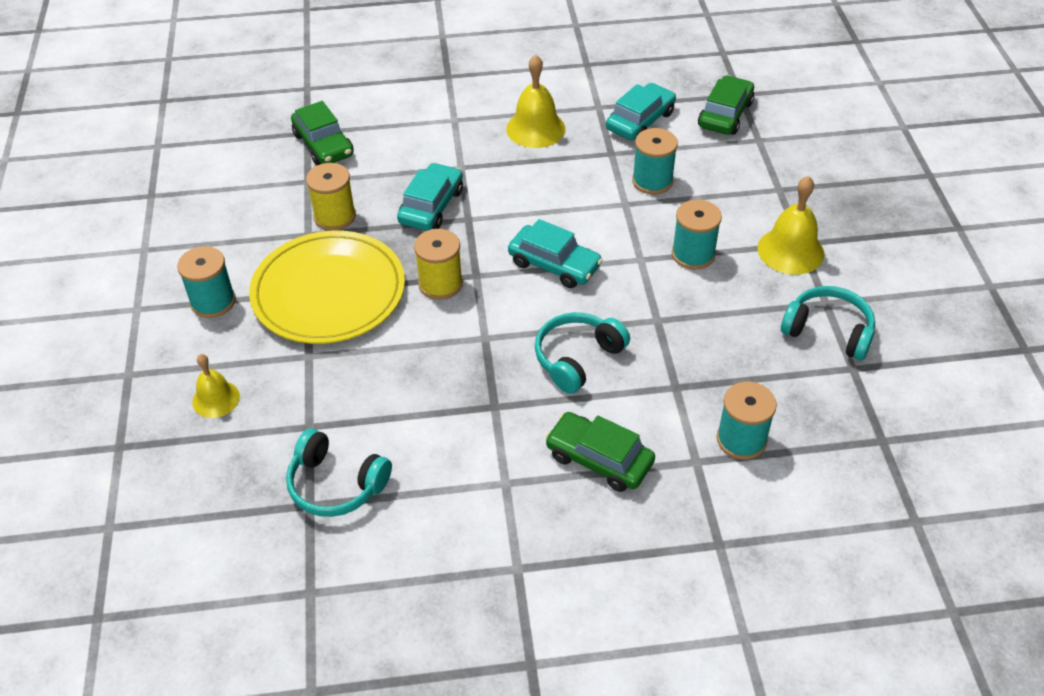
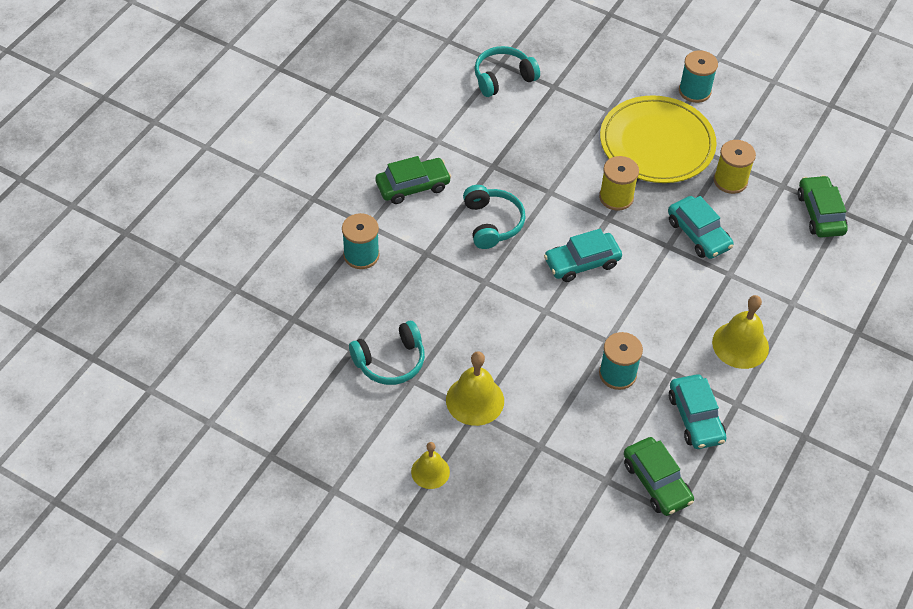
camera: 125 degrees right, 5 degrees up
(216, 399) = (610, 60): yellow bell -> yellow bell (430, 471)
(323, 145) = (820, 213): green car -> green car turned 75 degrees clockwise
(693, 254) = (523, 342): turquoise spool -> none

